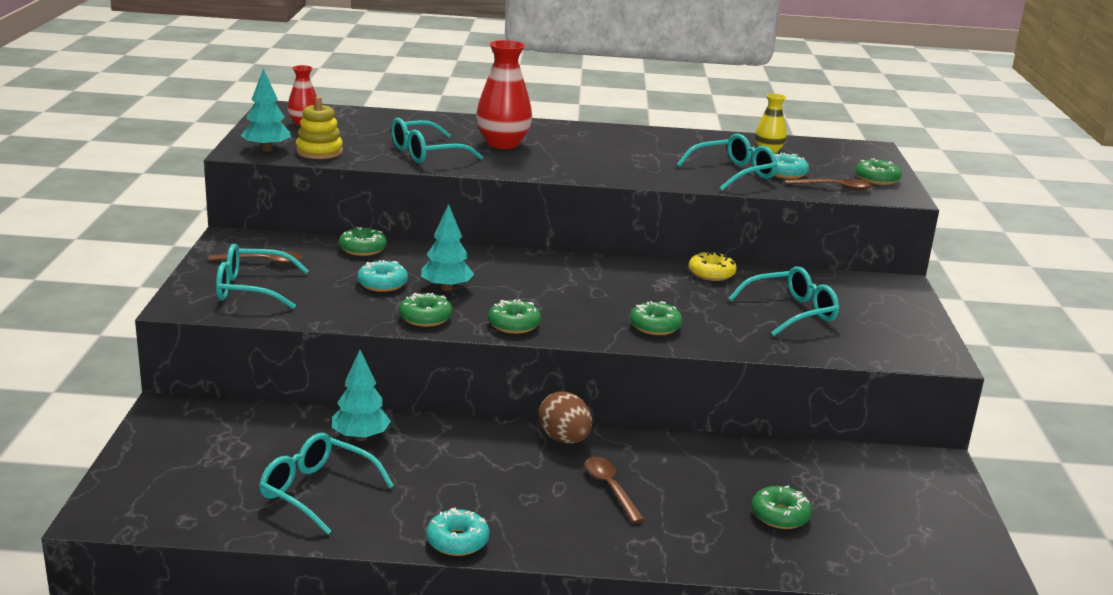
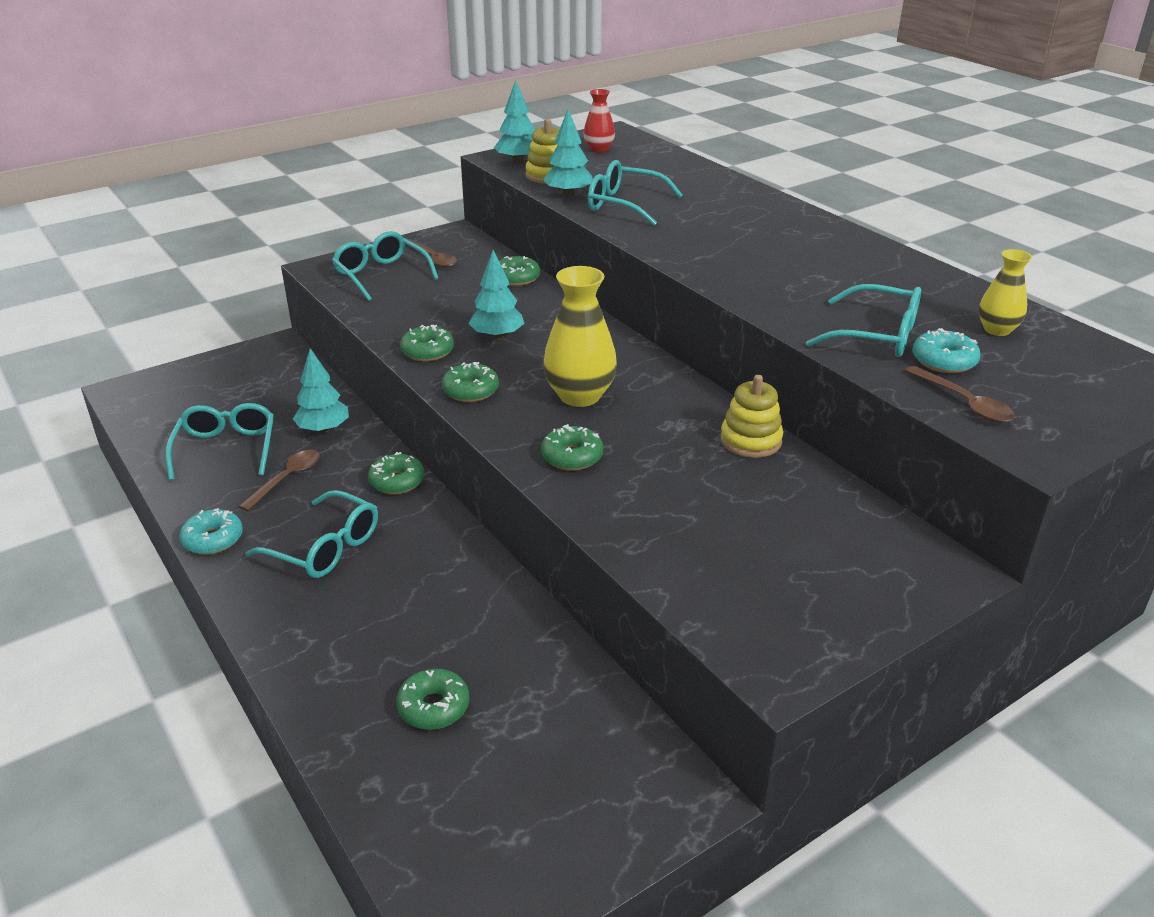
camera: 55 degrees right, 10 degrees up
(370, 159) = (568, 194): none -> turquoise tree
(382, 284) = (464, 311): turquoise donut -> none
(503, 143) = (714, 219): red vase -> none
(564, 439) = (431, 520): brown egg -> none
(580, 295) = (580, 396): none -> yellow vase
(610, 488) = (374, 580): brown spoon -> brown spoon (287, 479)
(711, 273) = (750, 440): yellow donut -> yellow stacking toy
(791, 312) = (735, 522): turquoise glasses -> turquoise glasses (326, 548)
(877, 179) = (1060, 420): green donut -> green donut (397, 481)

